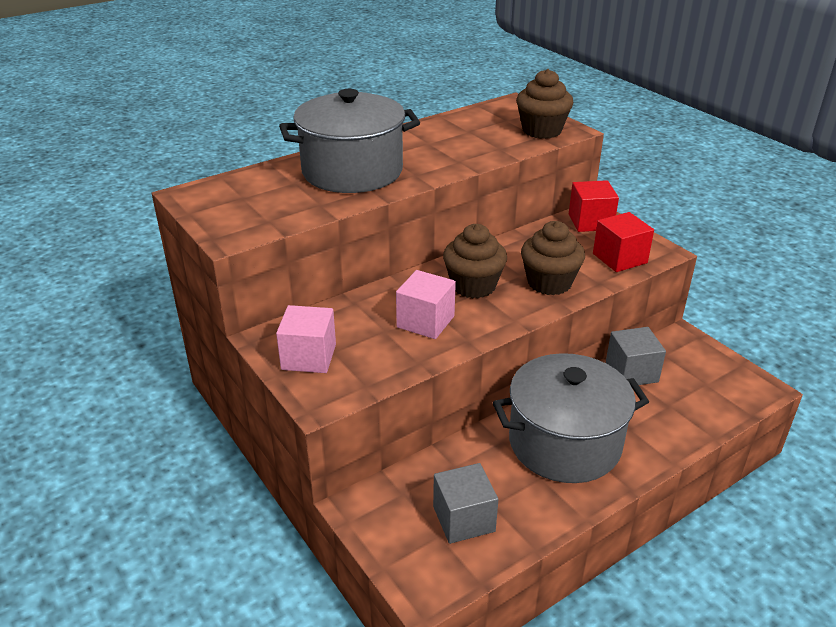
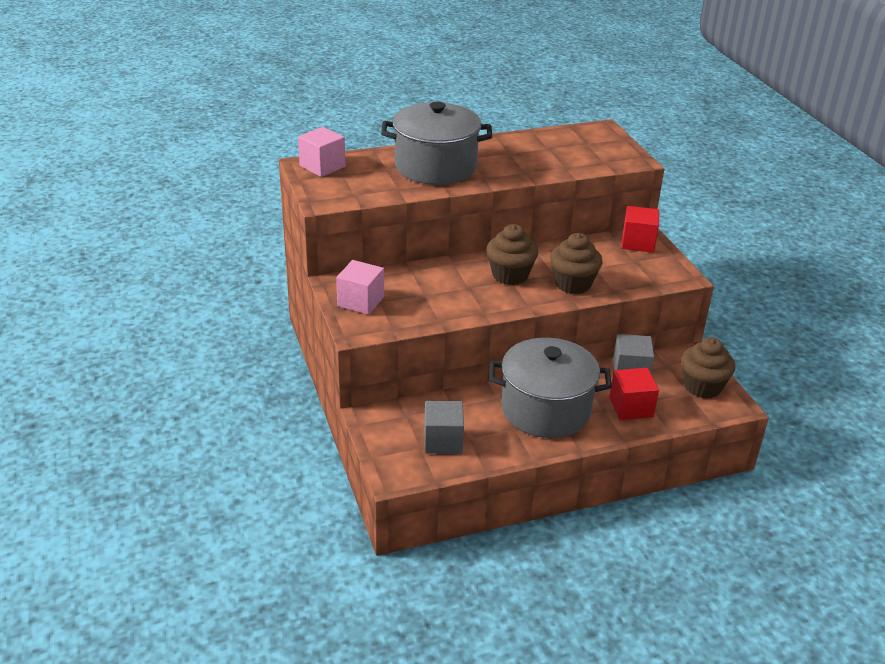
camera: 15 degrees right, 0 degrees up
(425, 321) = (458, 294): pink cube -> pink cube (322, 166)
(541, 130) = (611, 157): brown cupcake -> brown cupcake (702, 386)
(619, 258) = (644, 276): red cube -> red cube (631, 407)

